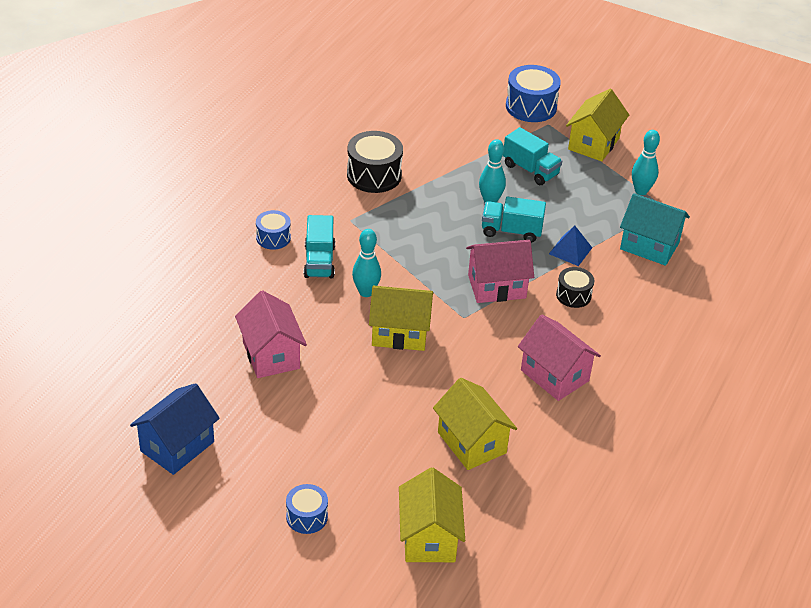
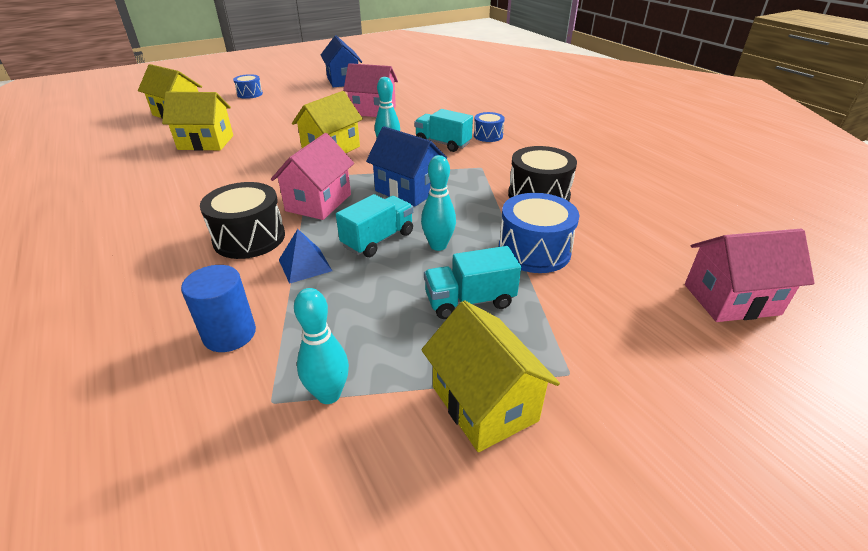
camera: 125 degrees right, 5 degrees down
(431, 246) = (408, 190): none -> blue house
(531, 106) = (630, 376): blue drum -> blue drum (534, 251)
(554, 375) = (193, 190): pink house -> pink house (731, 299)
(573, 295) = (249, 238): black drum -> black drum, size x1.68
(649, 246) = (229, 334): turquoise house -> blue cylinder

